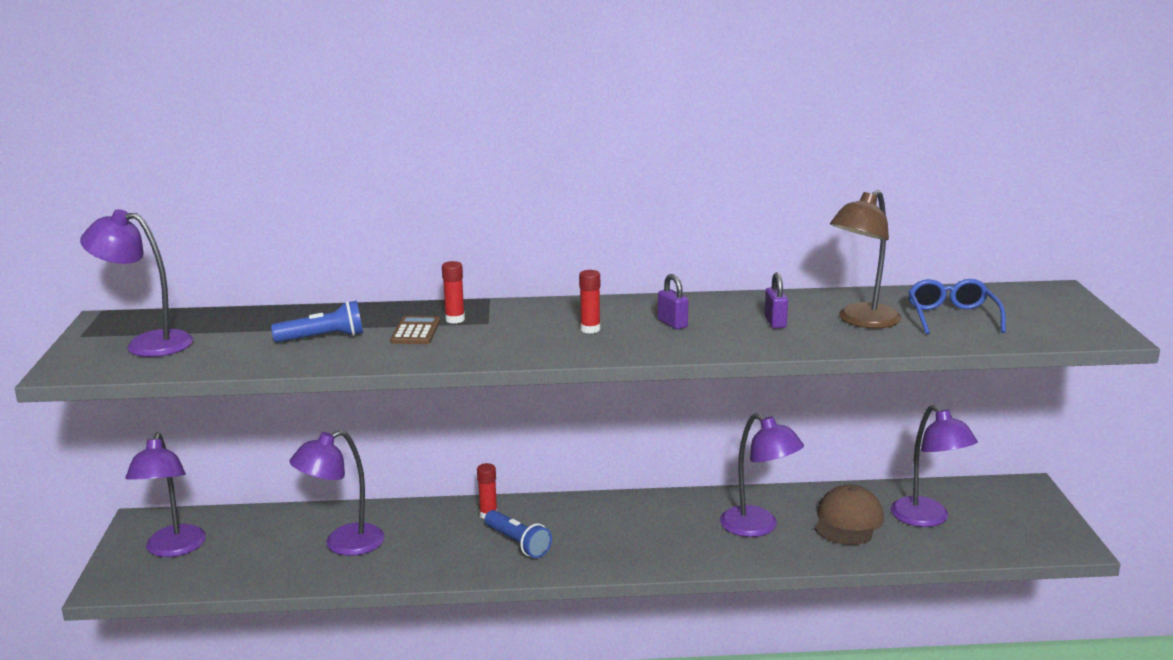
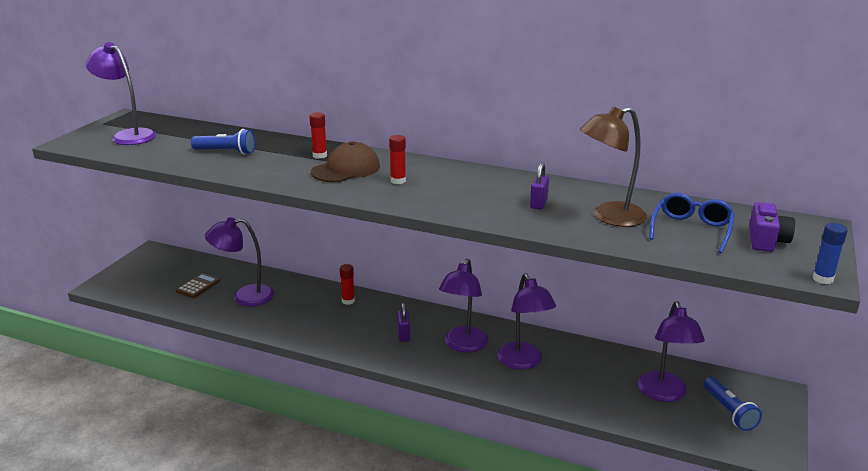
camera: 25 degrees right, 5 degrees up
(173, 549) = (152, 273): purple lamp -> purple lamp (463, 345)
(415, 331) = (285, 159): brown calculator -> brown calculator (198, 286)
(518, 543) = (349, 326): blue flashlight -> blue flashlight (729, 411)
(672, 324) = (460, 189): purple padlock -> purple padlock (404, 335)
(848, 521) = (597, 377): brown cap -> brown cap (346, 169)
(1028, 313) = (766, 241): none -> purple camera
(1112, 337) = (822, 279): none -> blue glue stick

